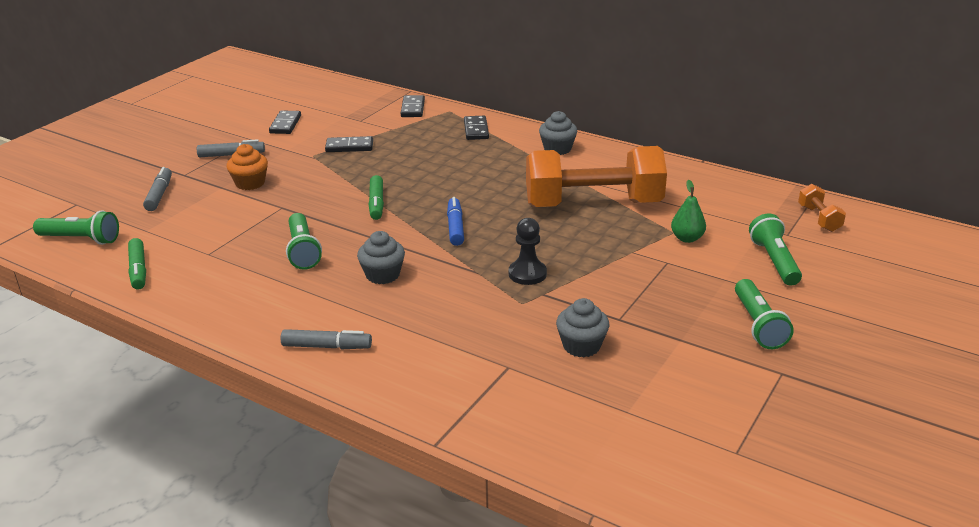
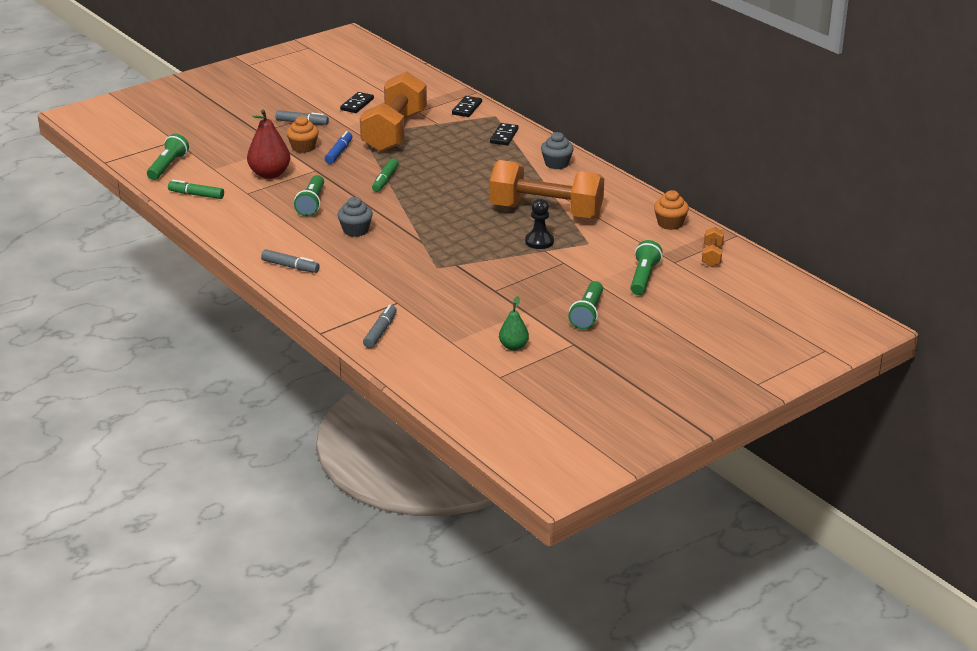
camera: 20 degrees right, 0 degrees up
(81, 239) = (168, 166): green flashlight -> green flashlight turned 105 degrees counterclockwise
(138, 270) = (196, 195): green marker -> green marker turned 105 degrees clockwise
(159, 195) = (235, 144): grey marker -> grey marker (380, 332)
(225, 223) = (270, 174): none -> red pear
(349, 147) = (394, 132): black domino -> orange dumbbell
(455, 227) = (430, 208): blue marker -> blue marker (339, 152)
(527, 274) = (456, 250): black pawn -> black pawn (539, 241)
(581, 346) = (455, 300): grey cupcake -> none
(687, 238) = (594, 249): green pear -> green pear (513, 346)
(738, 191) = (670, 223): none -> orange cupcake

